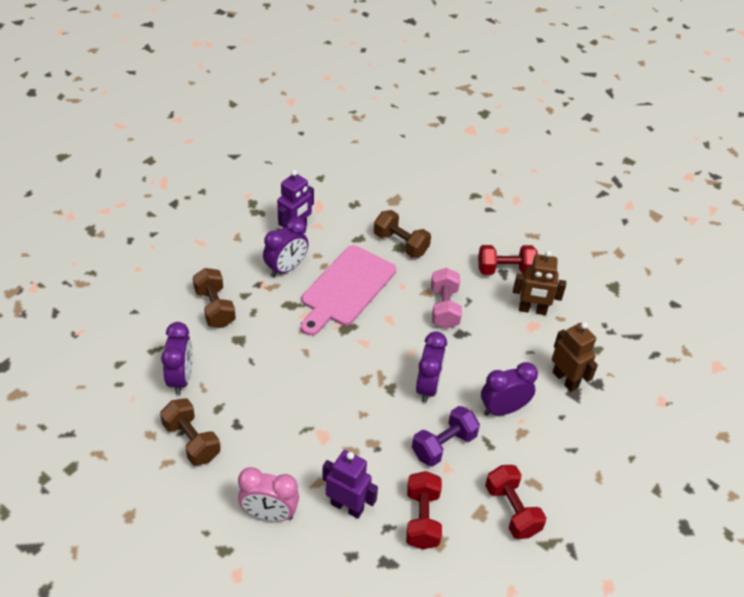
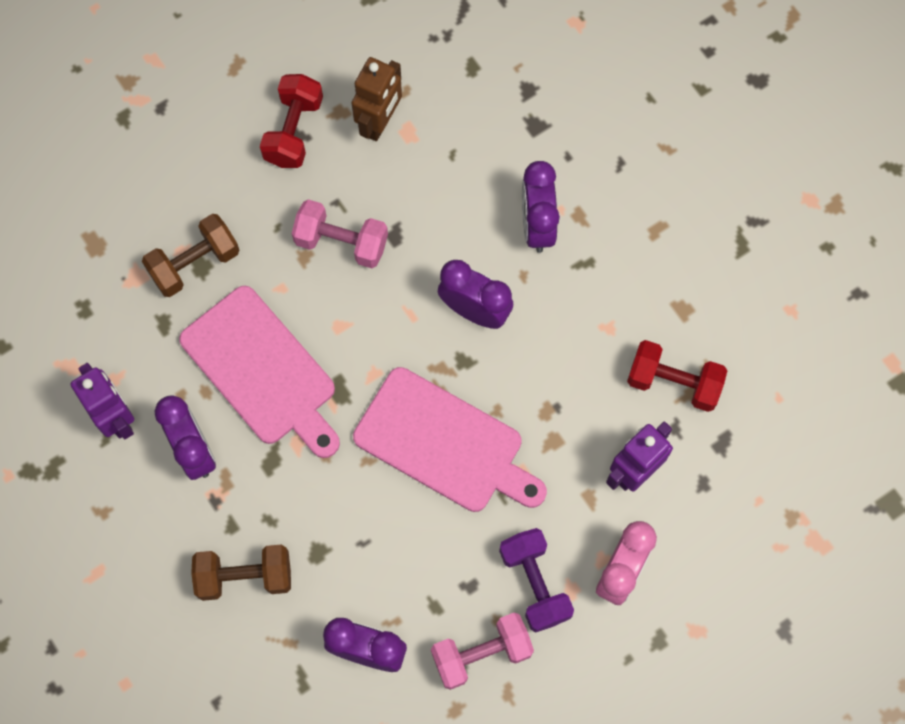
camera: 70 degrees left, 25 degrees up
(191, 441) = (481, 653): brown dumbbell -> pink dumbbell
(330, 389) = (444, 443): none -> pink cutting board
(443, 445) = (573, 320): purple dumbbell -> purple dumbbell (534, 583)
(512, 510) = (687, 270): red dumbbell -> none
(565, 380) = (511, 127): brown robot -> none

